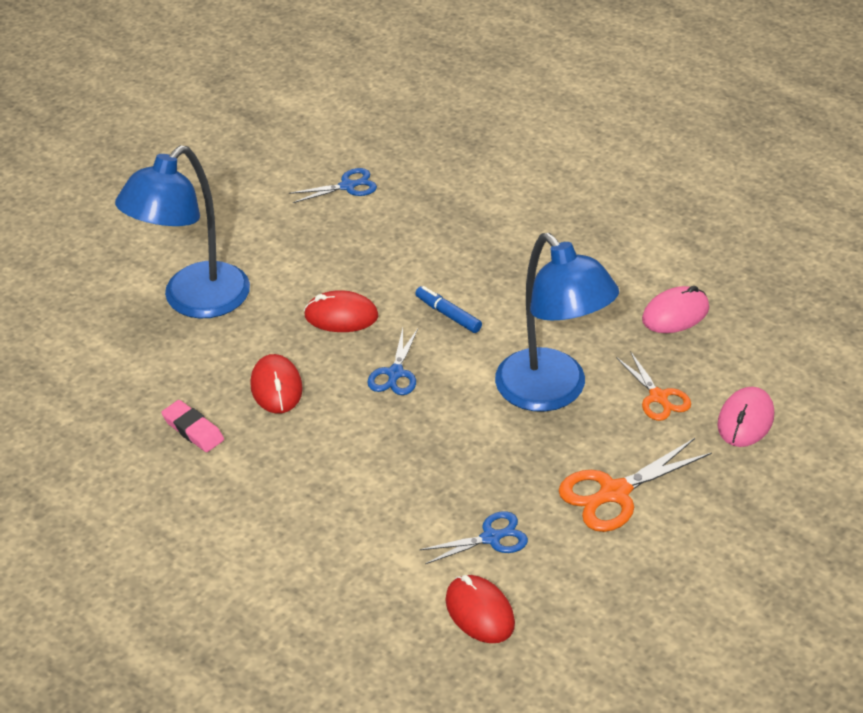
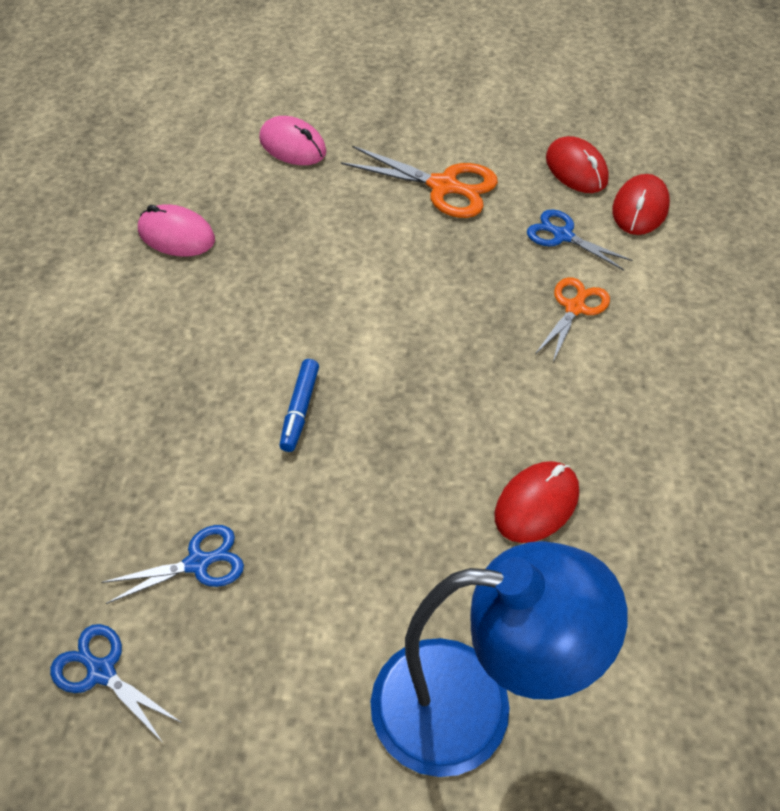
camera: 125 degrees left, 10 degrees up
(193, 430) = (665, 544): pink eraser -> none
(341, 316) = (375, 512): red mouse -> red mouse (576, 169)
(395, 374) = (428, 407): blue scissors -> blue scissors (199, 563)
(552, 392) = (355, 274): blue lamp -> none
(659, 398) = (305, 203): orange scissors -> orange scissors (575, 307)
(745, 420) = (292, 146): pink mouse -> pink mouse turned 45 degrees clockwise

